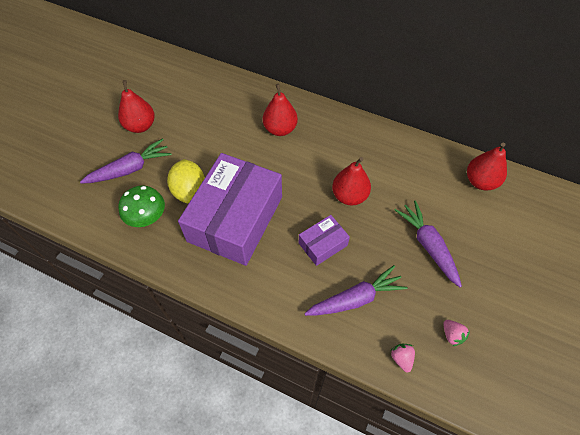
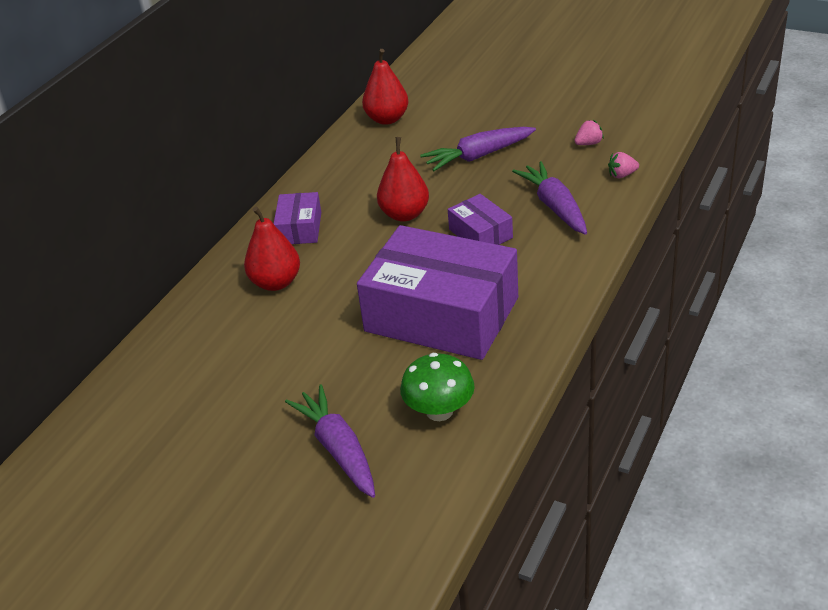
camera: 85 degrees left, 20 degrees down
(140, 126) = (239, 451): red pear -> none
(189, 190) = (388, 369): yellow lemon -> none
(336, 136) = (299, 228): none -> purple box

